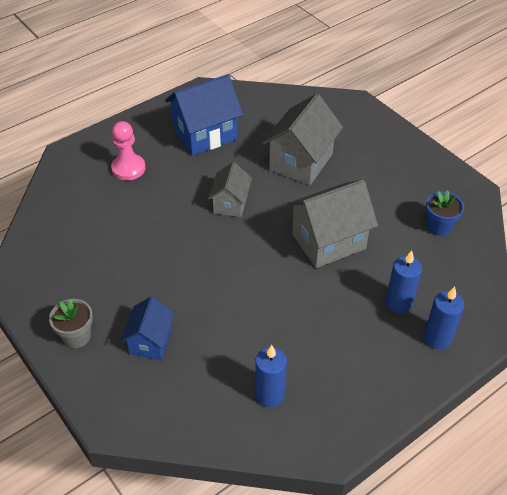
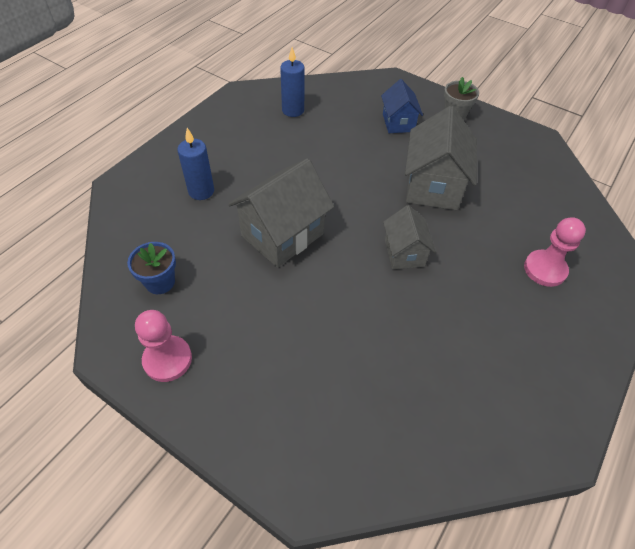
camera: 160 degrees right, 5 degrees up
(205, 135) = (495, 347): blue house -> none
(301, 162) = (349, 335): grey house -> grey house (433, 186)
(432, 175) = (167, 359): none -> pink pawn
(437, 338) = (164, 170): blue candle -> none

